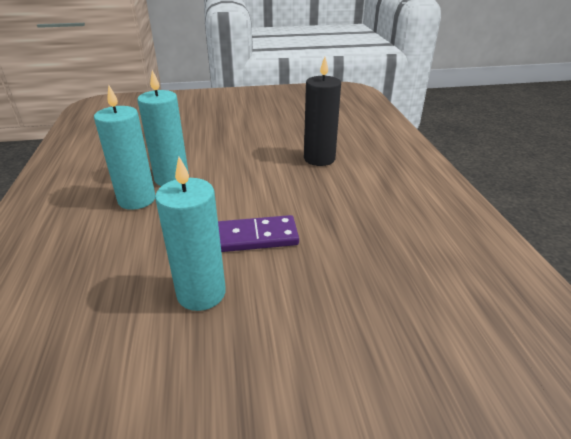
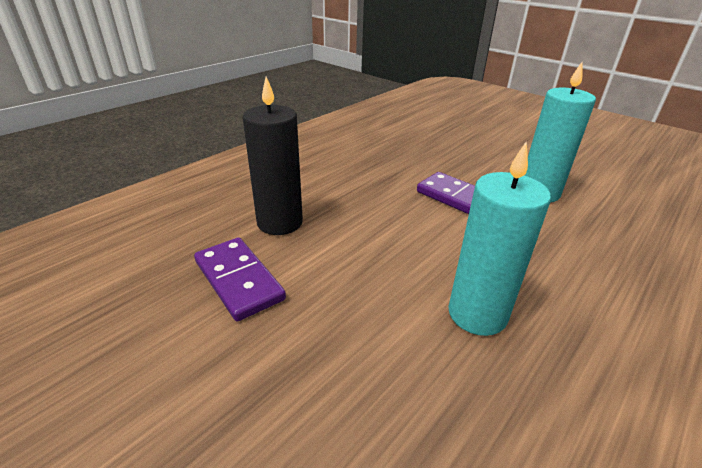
camera: 130 degrees left, 0 degrees up
(137, 200) = (550, 308): turquoise candle -> none
(283, 137) = (238, 280): none -> purple domino

